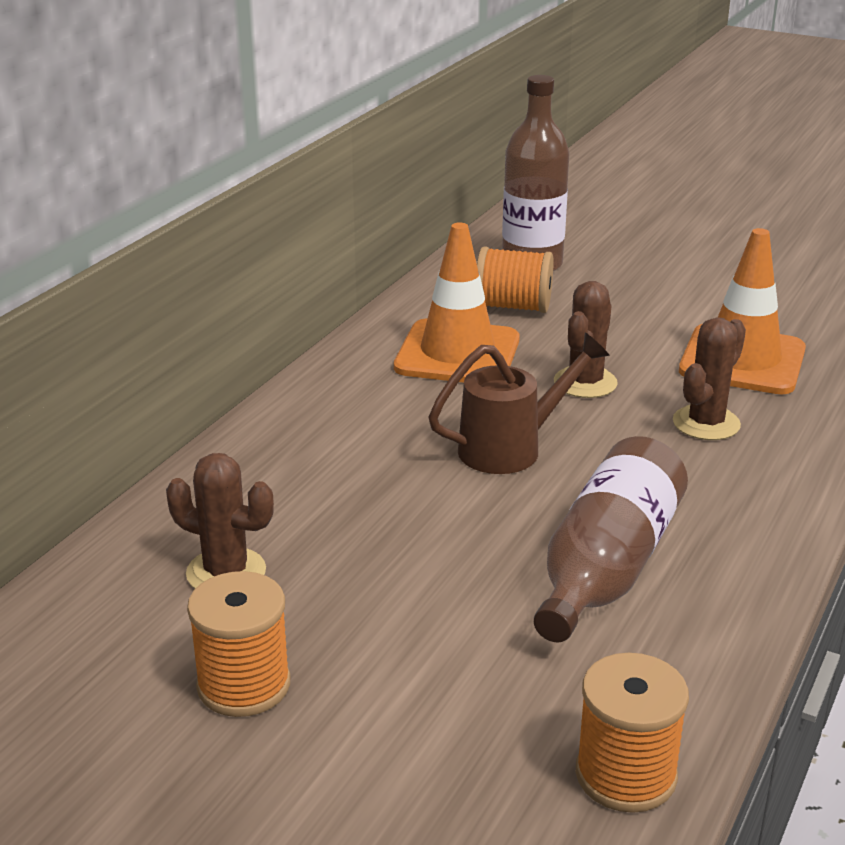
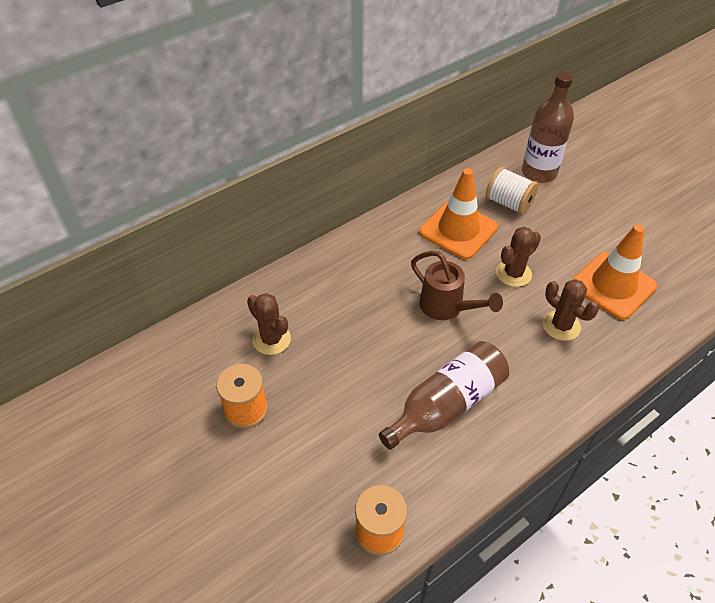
camera: 25 degrees right, 20 degrees up
(511, 448) = (447, 307): brown watering can -> brown watering can turned 45 degrees clockwise
(513, 306) = (508, 203): orange spool -> white spool
(706, 423) = (561, 326): brown cactus -> brown cactus turned 75 degrees clockwise

